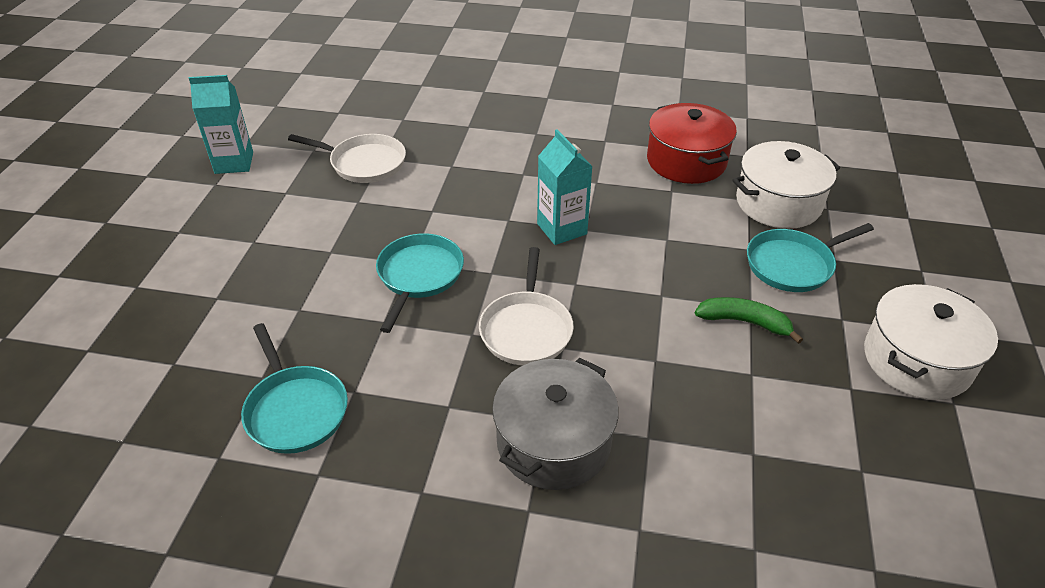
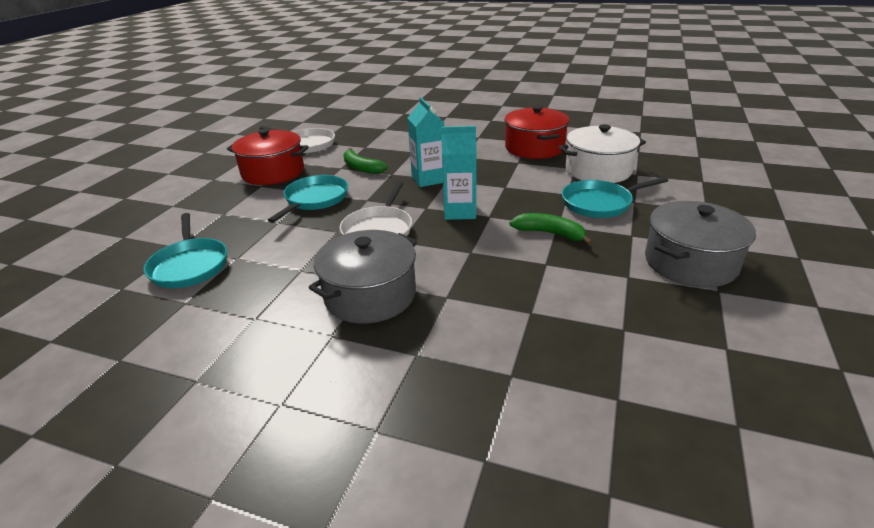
camera: 10 degrees right, 10 degrees down
(234, 163) = (222, 142): turquoise carton -> turquoise carton (460, 211)
(337, 224) = (273, 172): none -> red pot
(462, 210) = (361, 168): none -> green banana
(916, 360) = (690, 262): white pot -> grey pot

